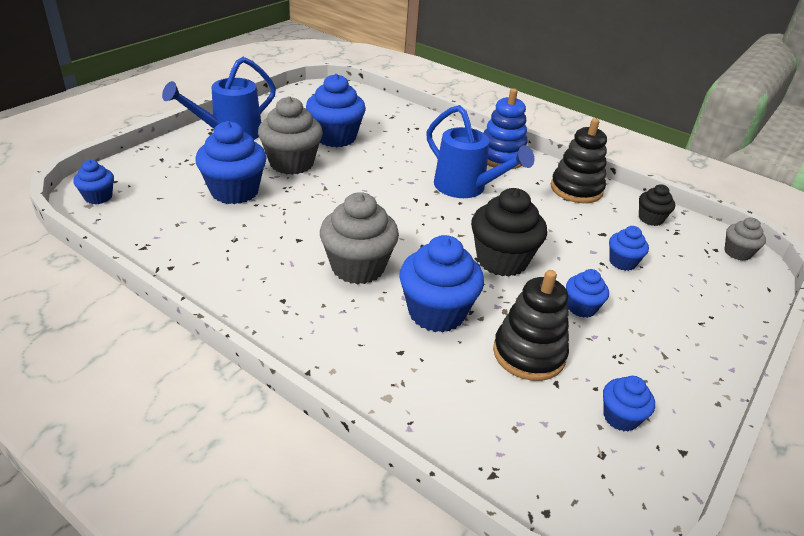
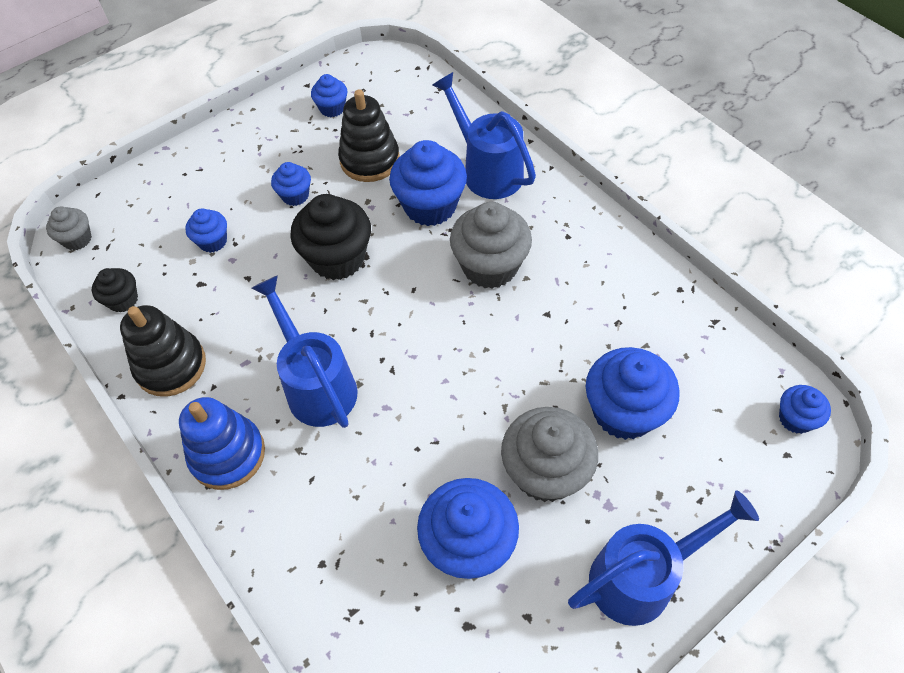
camera: 160 degrees left, 20 degrees up
(386, 358) = (487, 170): none -> blue watering can

